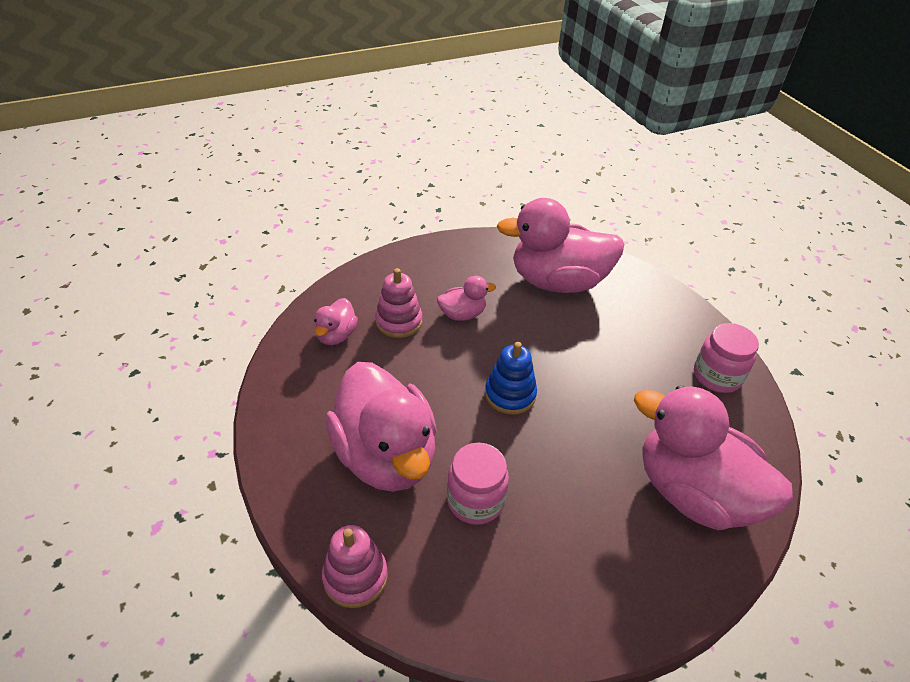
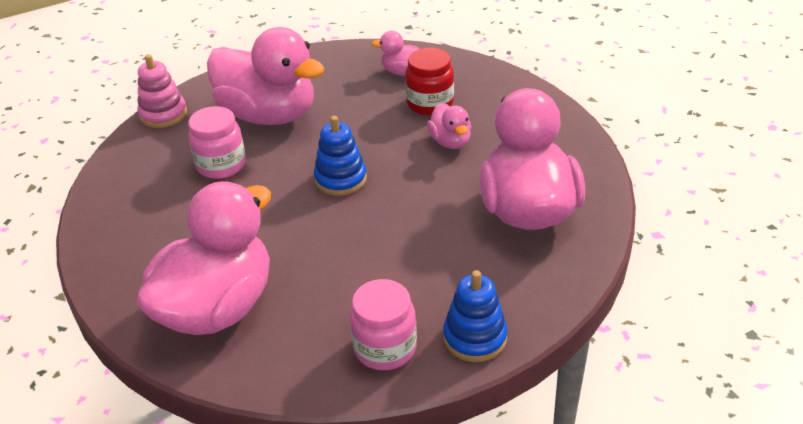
camera: 90 degrees right, 5 degrees down
(386, 455) = (269, 115): pink duck -> pink duck turned 120 degrees counterclockwise
(399, 321) = (430, 104): pink stacking toy -> red jar
(696, 326) = (475, 337): none -> blue stacking toy

